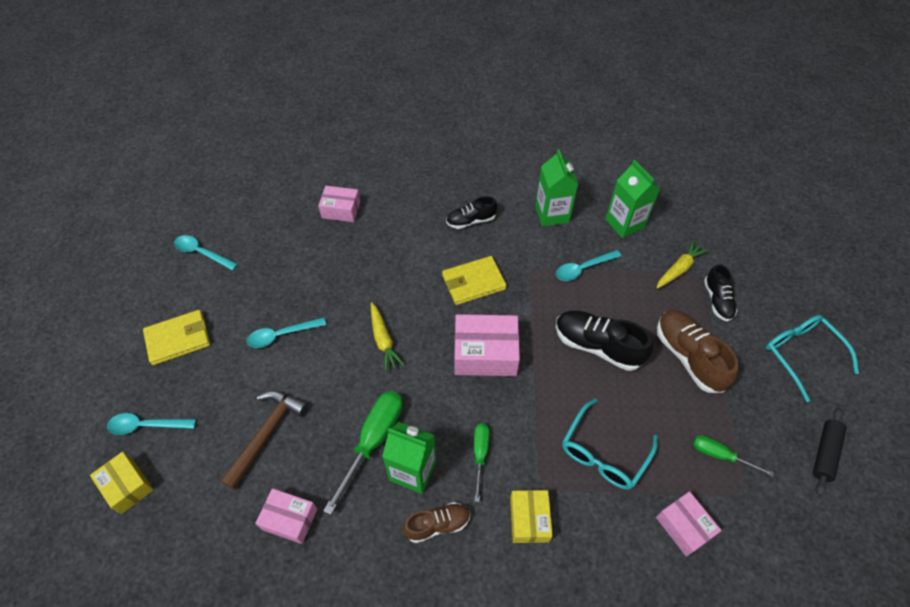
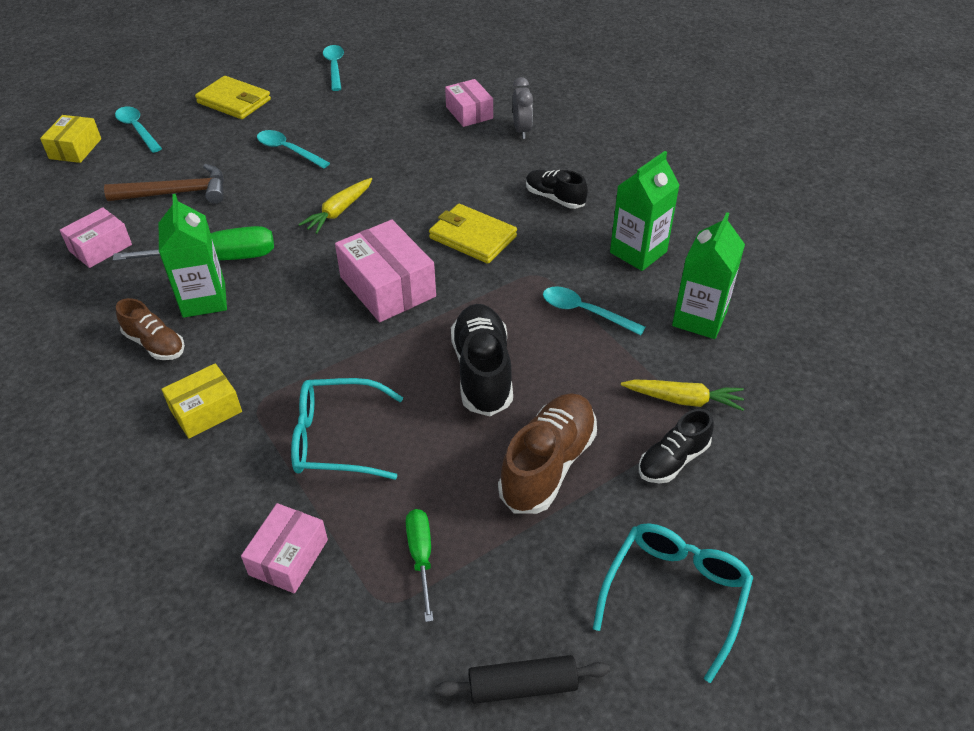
camera: 55 degrees right, 10 degrees down
(289, 519) = (100, 247): pink box -> pink box turned 60 degrees clockwise
(387, 195) = (522, 130): none -> grey clock
(480, 454) = (258, 338): green screwdriver -> none

